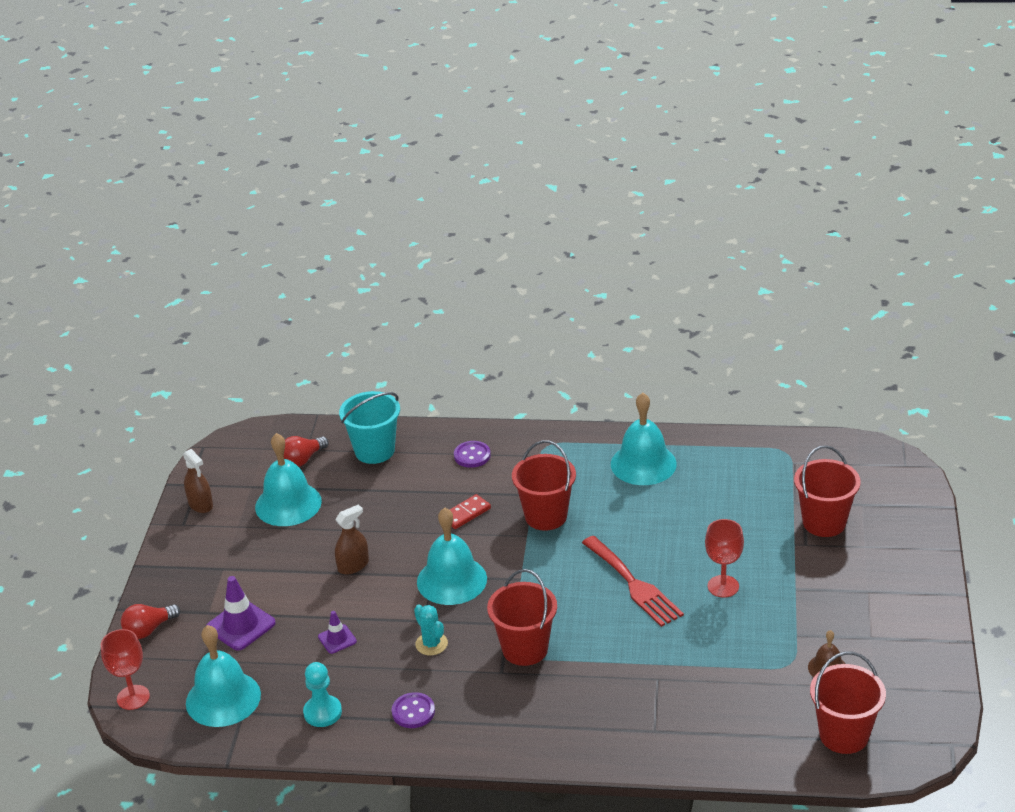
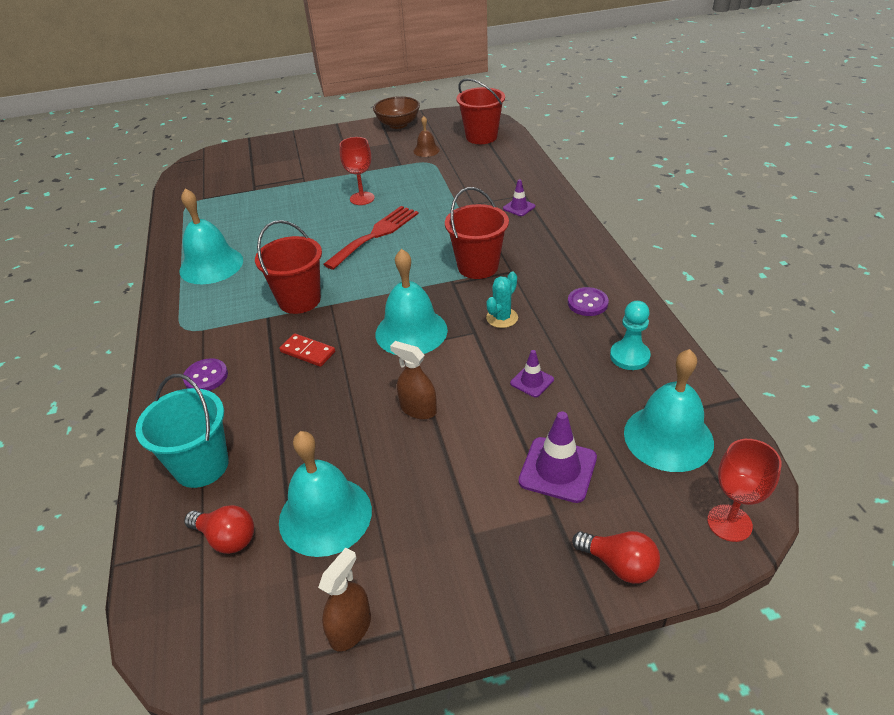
camera: 110 degrees left, 5 degrees up
(625, 716) = (519, 207): none -> purple traffic cone
(824, 522) = (276, 175): red bucket -> none
(929, 656) = (398, 124): none -> brown bowl

